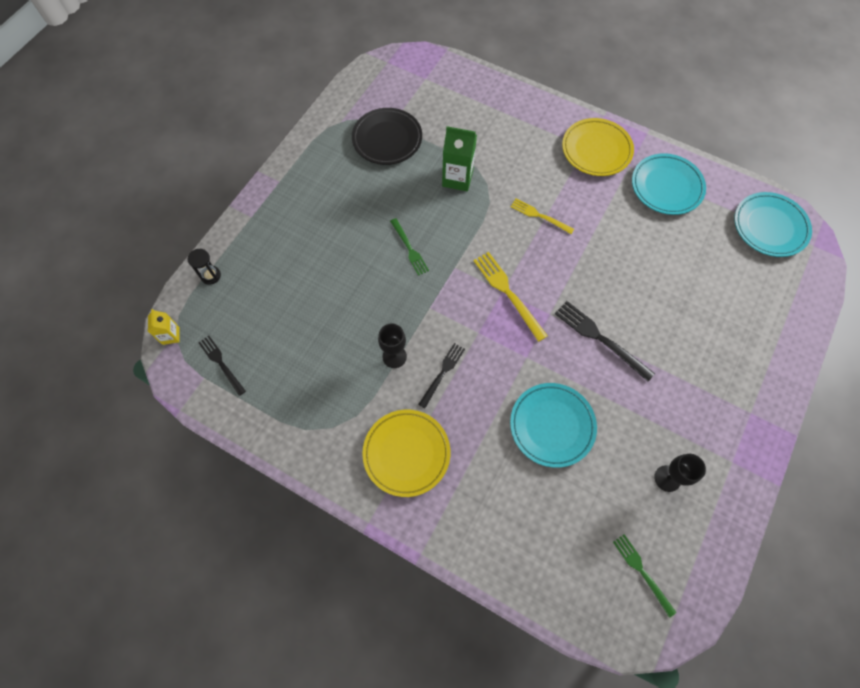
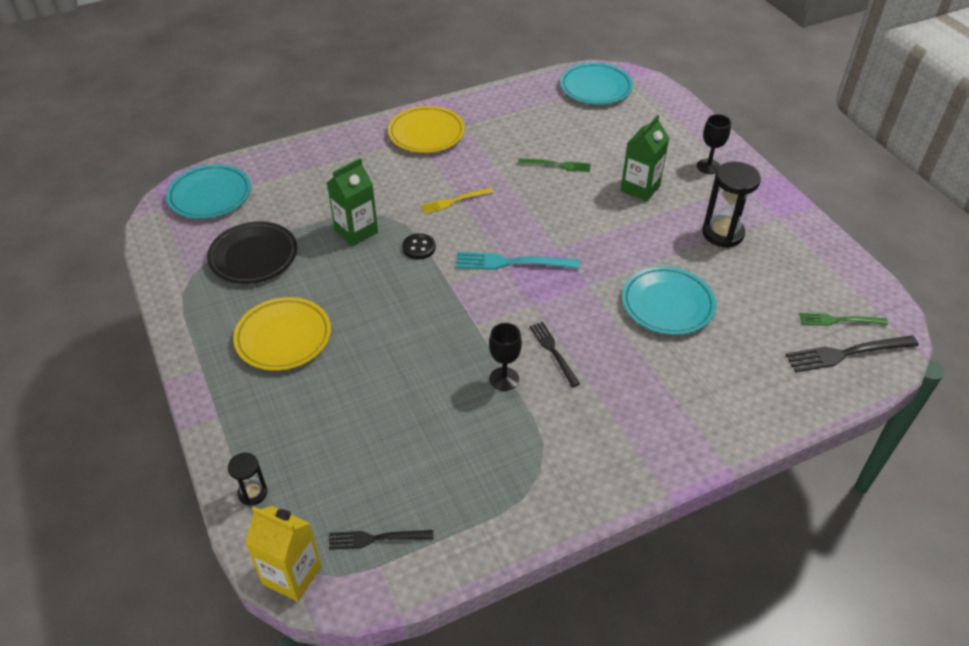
camera: 55 degrees left, 20 degrees down
(171, 335) = (292, 575): yellow carton -> yellow carton, size x1.73
(406, 453) = (616, 424): yellow plate -> yellow plate (283, 337)
(409, 248) = (396, 305): green fork -> green fork (557, 165)
(473, 225) = (419, 247): none -> black button
(508, 293) = (511, 262): yellow fork -> turquoise fork
(600, 338) = (609, 230): black fork -> black fork (846, 353)
(666, 187) = (505, 117): turquoise plate -> turquoise plate (210, 196)
(667, 478) = (767, 260): black goblet -> black goblet (708, 166)
(670, 333) = (640, 188): none -> green carton
(670, 426) = (722, 233): none -> black hourglass

